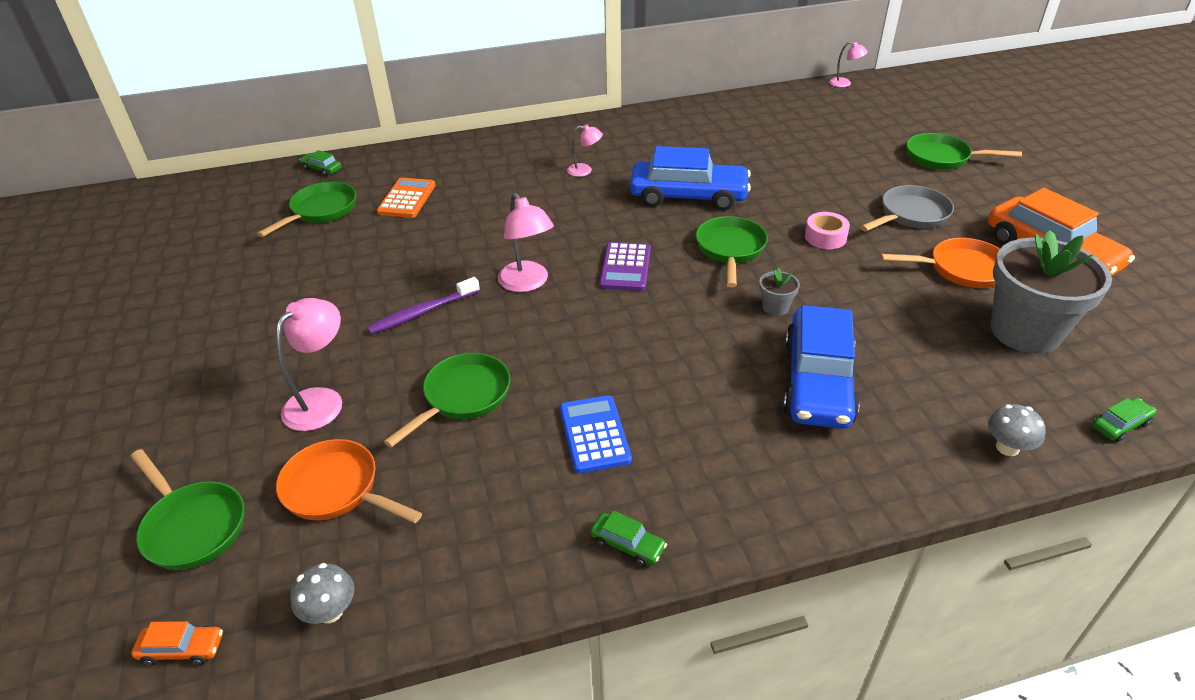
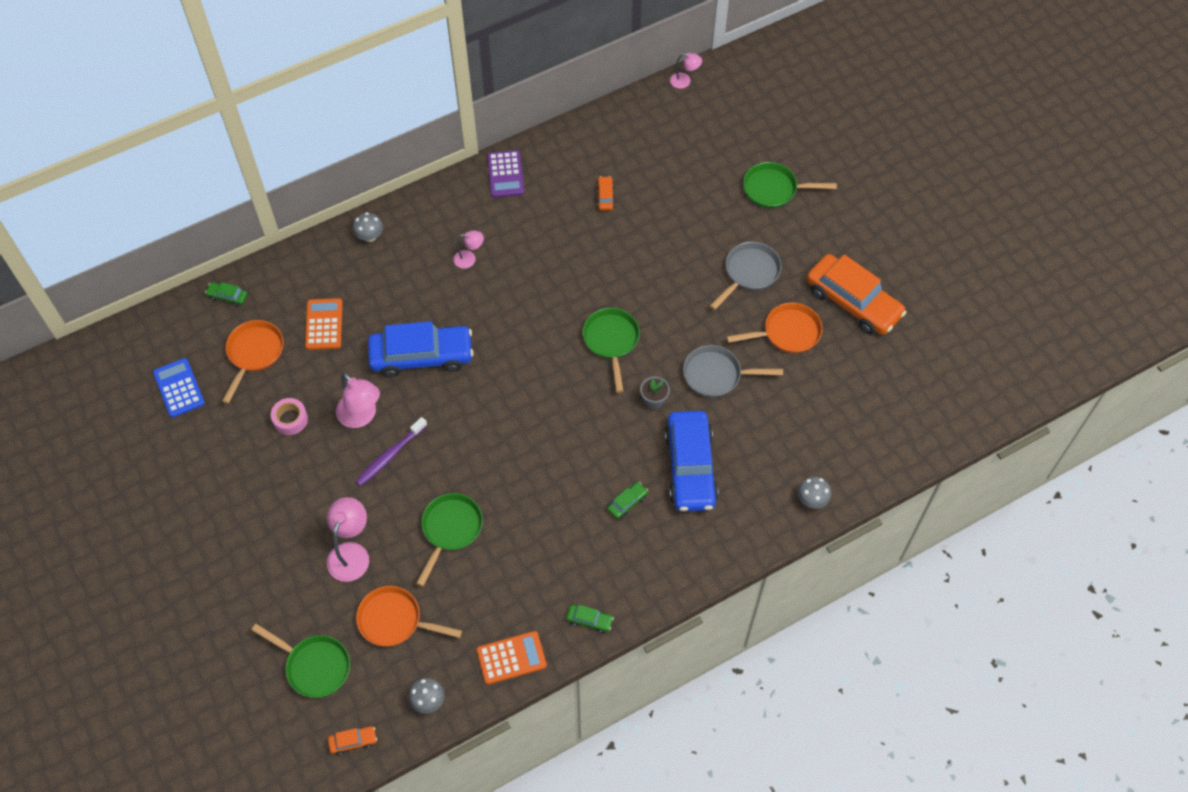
camera: 15 degrees left, 20 degrees up
(321, 211) = (254, 354): green pan -> orange pan
(487, 574) = (511, 658): none -> orange calculator
(488, 146) = (370, 236): none -> grey mushroom
(527, 283) = (461, 409): pink lamp -> pink lamp (361, 416)
(594, 434) = (549, 543): blue calculator -> blue calculator (179, 388)
(625, 267) = (533, 377): purple calculator -> purple calculator (505, 174)
(688, 196) = (566, 279): blue car -> blue car (421, 356)
(746, 145) = (605, 197): none -> orange car
(825, 237) = (684, 313): pink tape -> pink tape (290, 419)
(863, 295) = (716, 375): none -> grey pan
(1025, 331) = (829, 391): grey flower pot -> none
(1120, 425) = (882, 467): green car -> green car (627, 503)

